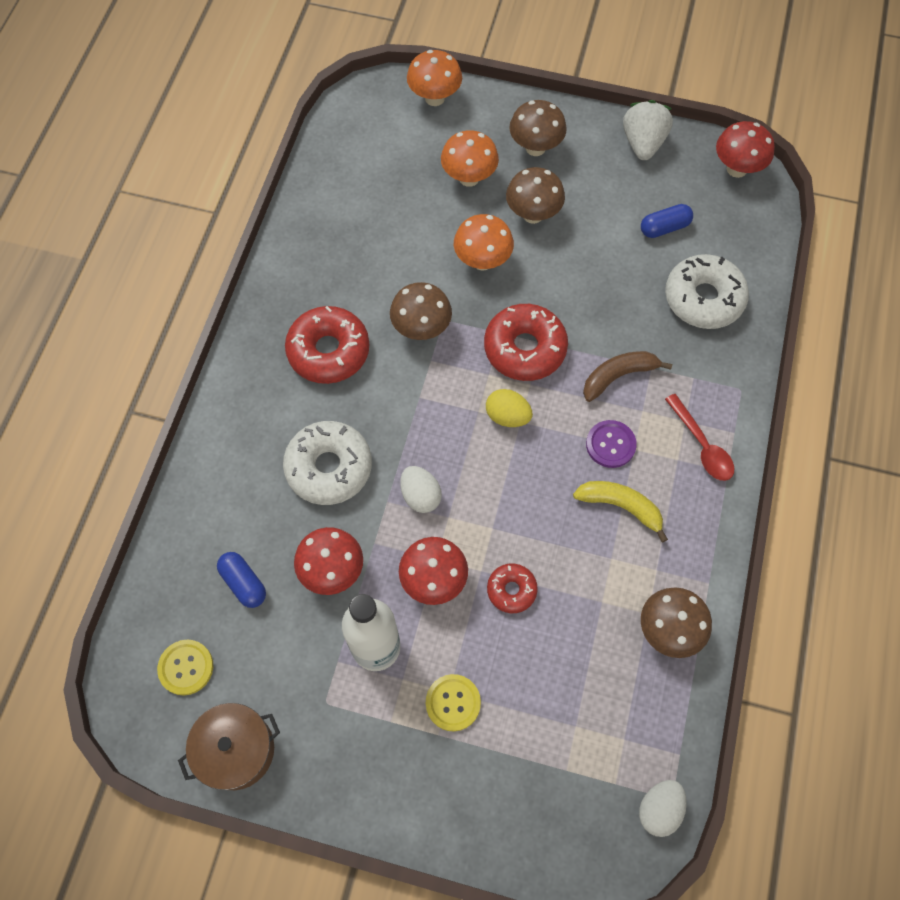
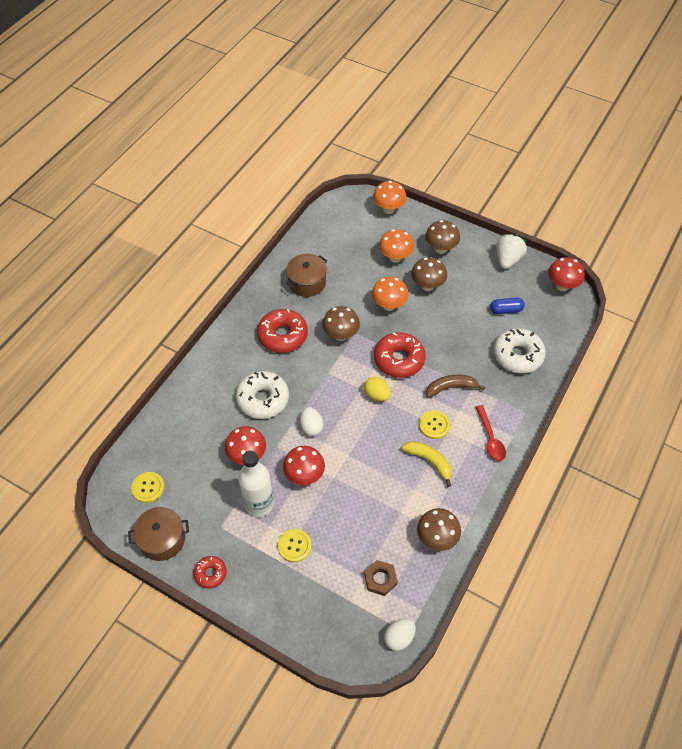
camera: 15 degrees right, 10 degrees down
(244, 583) = (195, 450): blue capsule -> none
(341, 251) = (307, 282): none -> brown pot
(511, 590) = (348, 492): red donut -> red donut (210, 573)
(602, 721) = (380, 579): none -> brown nut
(610, 444) = (434, 425): purple button -> yellow button

